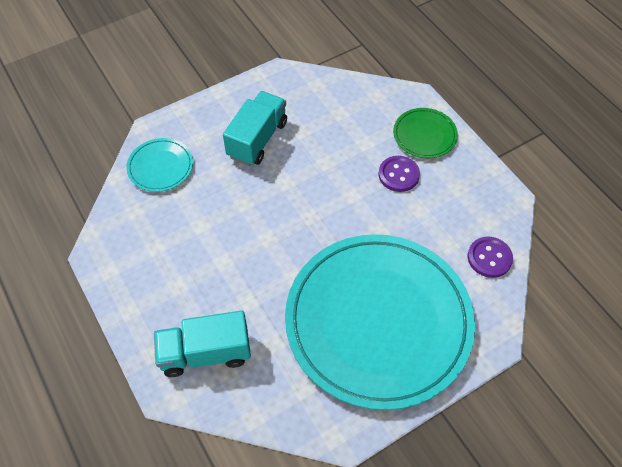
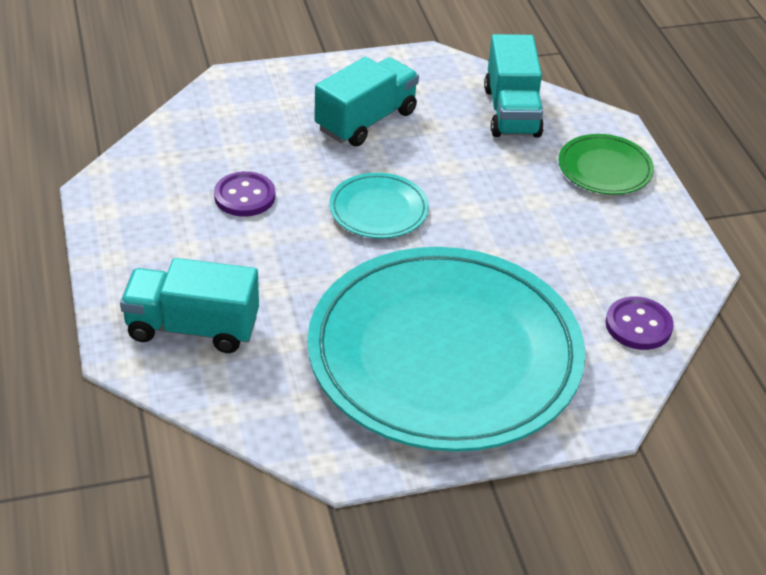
camera: 15 degrees right, 15 degrees down
(160, 167) = (223, 120): turquoise plate -> turquoise plate (378, 210)
(349, 105) = (511, 112): none -> turquoise truck
(398, 175) = (547, 203): purple button -> purple button (244, 196)

